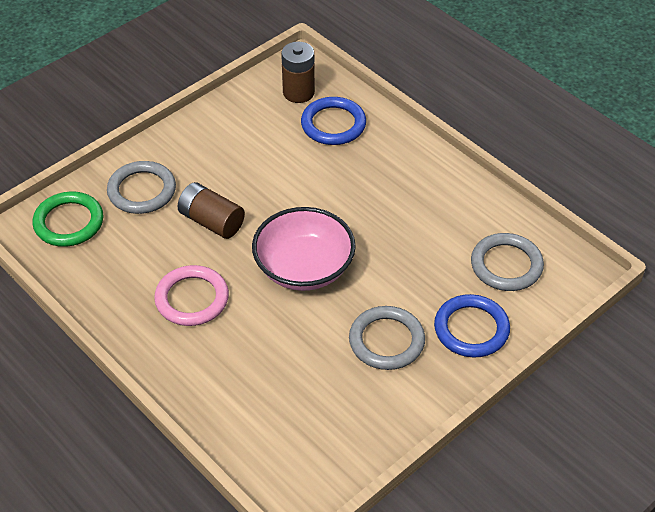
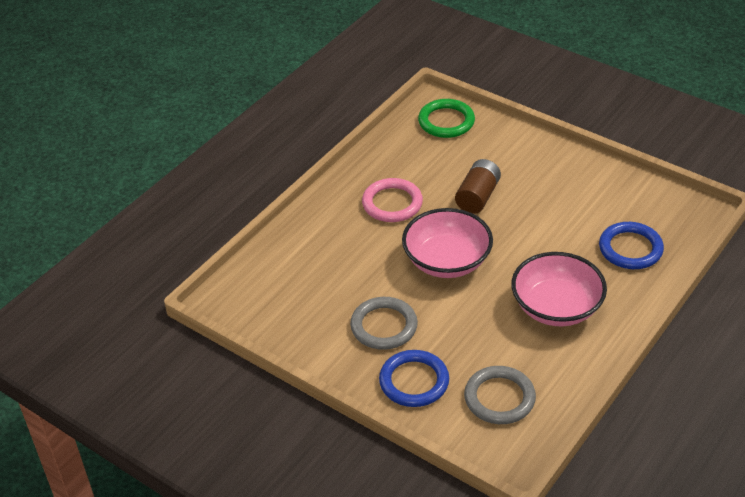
camera: 80 degrees right, 5 degrees down
(142, 191) = (495, 151): grey ring -> none
(298, 92) = (661, 218): brown battery -> none
(397, 196) = (556, 307): none -> pink bowl

